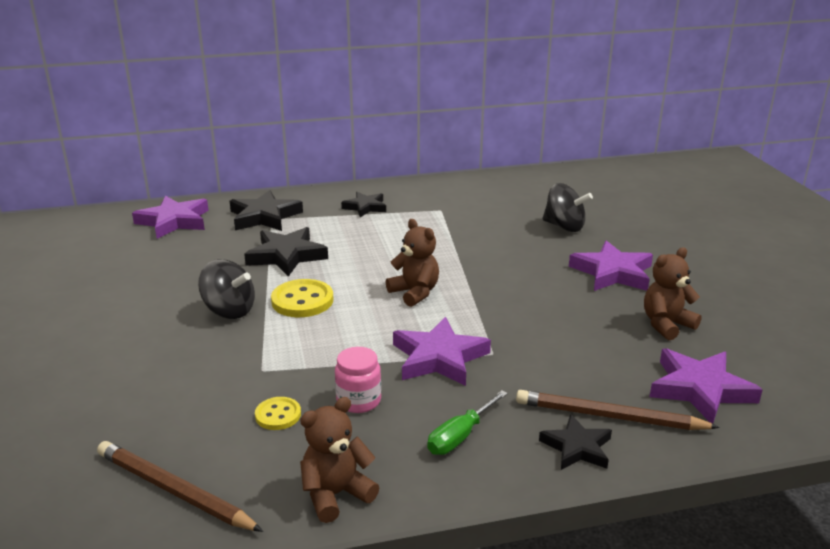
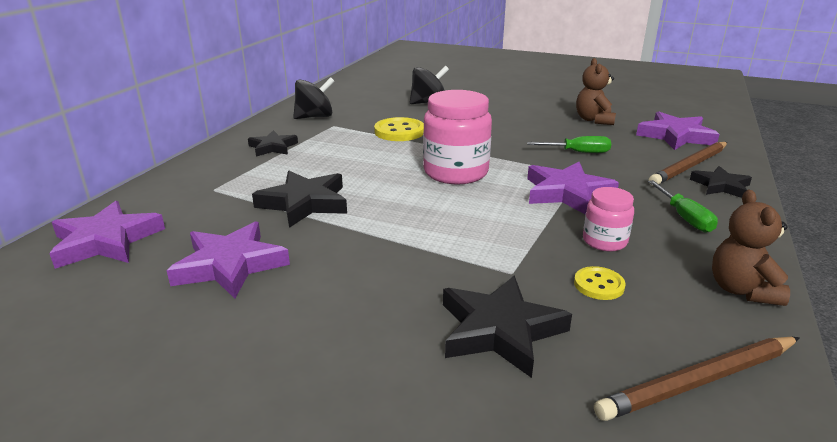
camera: 55 degrees left, 0 degrees up
(229, 311) = (372, 260): black spinning top -> black spinning top (315, 117)
(264, 217) = (201, 191): black star -> black star (500, 330)
(302, 301) = (404, 219): yellow button -> yellow button (399, 132)
(415, 293) = (455, 172): brown teddy bear -> pink jar
(550, 339) = (578, 152): none -> green screwdriver
(612, 273) = (512, 111): purple star -> purple star (230, 265)

